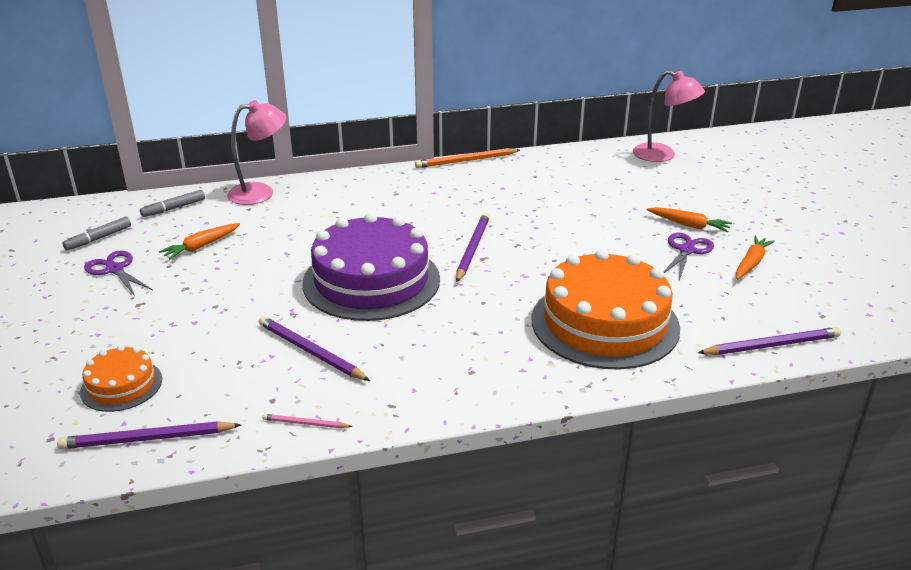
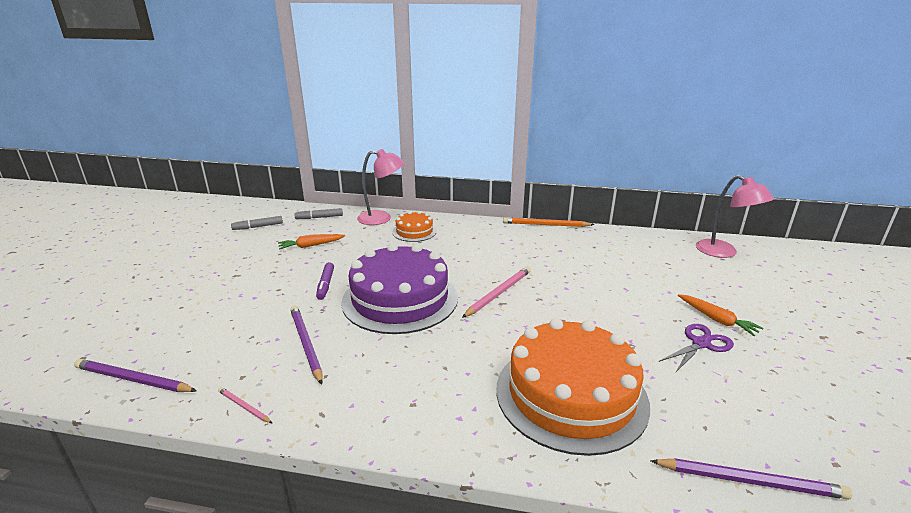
camera: 25 degrees right, 5 degrees down
(115, 269) = (246, 248): purple scissors -> none
(121, 385) = (164, 331): orange cake -> orange cake (414, 231)
(269, 287) = (326, 285): none -> purple marker
(472, 249) = (498, 293): purple pencil -> pink pencil
(751, 263) = (768, 375): orange carrot -> none

